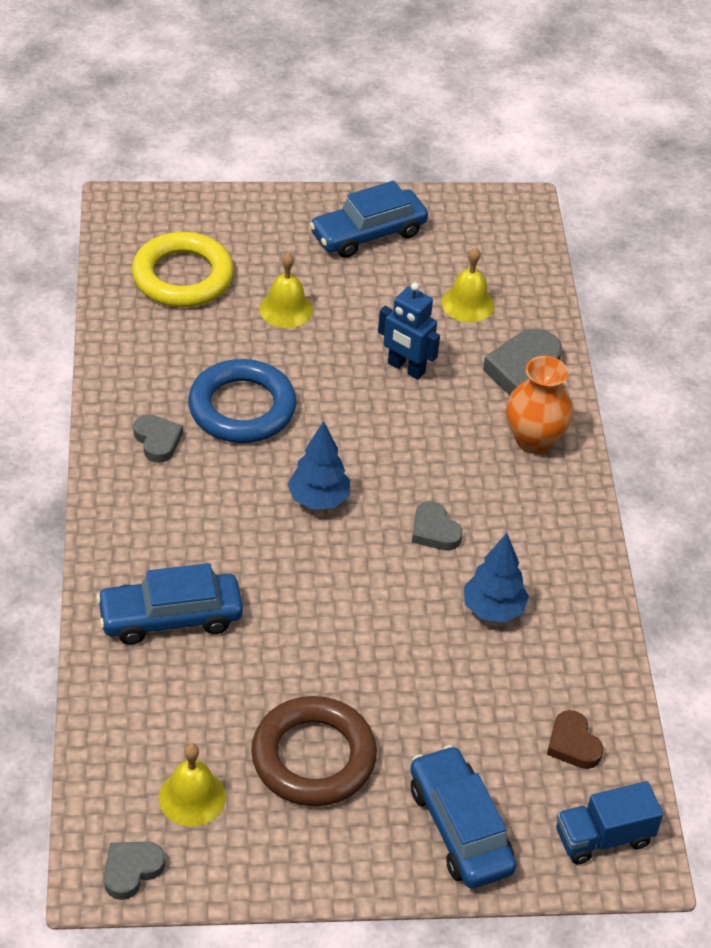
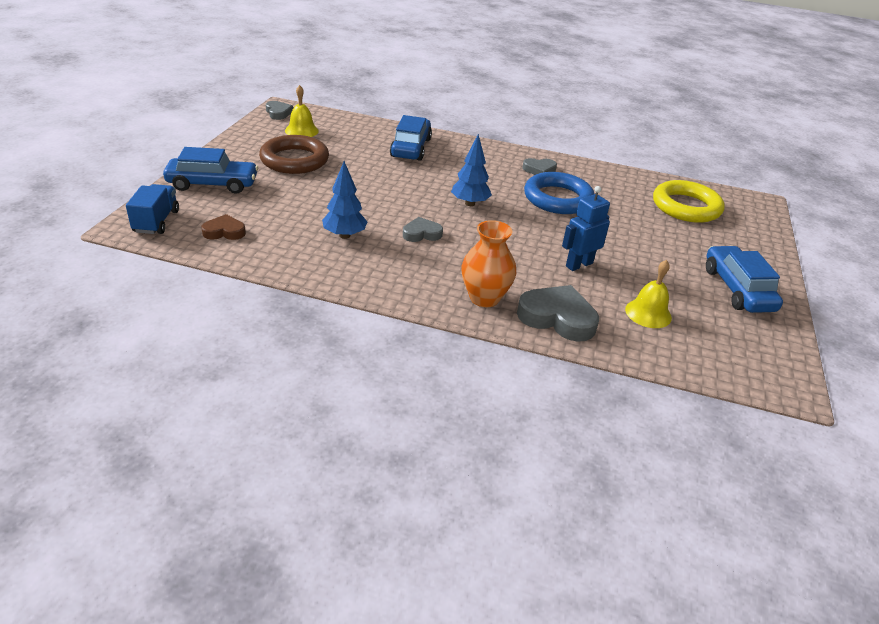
camera: 110 degrees right, 10 degrees down
(286, 309) = (650, 234): yellow bell -> none

